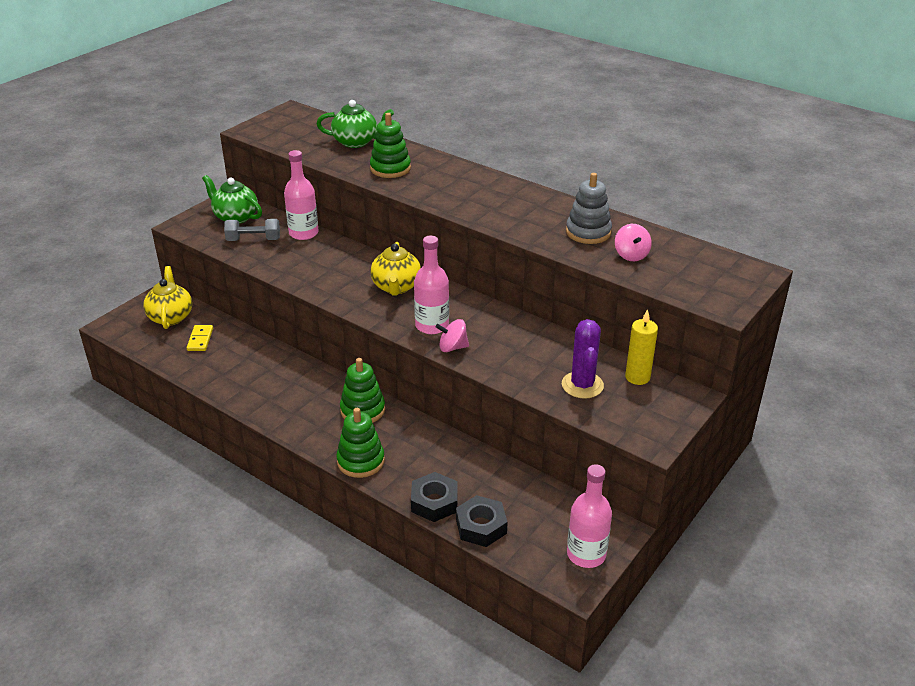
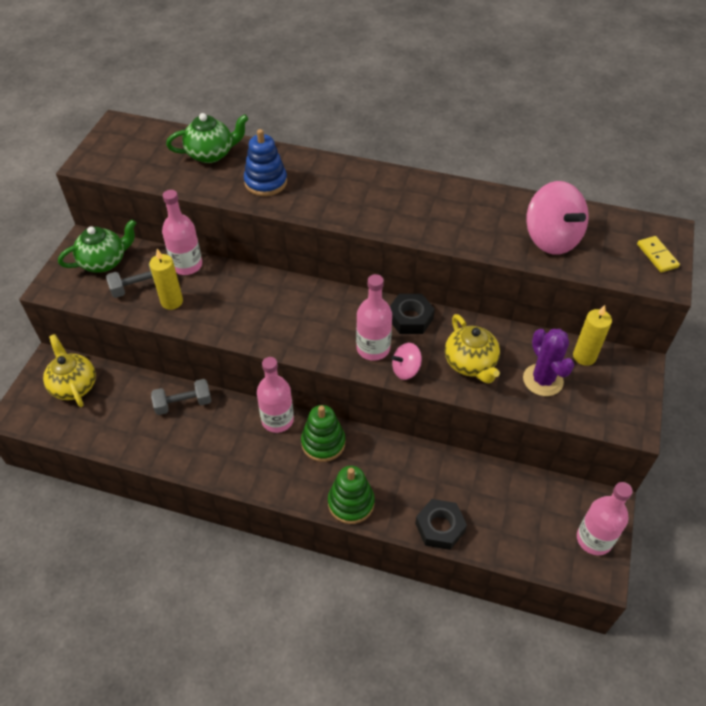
camera: 20 degrees left, 15 degrees up
(200, 339) = (120, 405): yellow domino -> yellow domino (657, 256)
(235, 217) = (104, 262): green teapot -> green teapot turned 135 degrees clockwise
(255, 351) = (183, 403): none -> grey dumbbell
(274, 255) = (172, 301): none -> yellow candle
(331, 383) = (277, 420): none -> pink bottle
(390, 168) = (266, 182): green stacking toy -> blue stacking toy
(396, 287) = (314, 310): yellow teapot -> yellow teapot (470, 363)
(481, 526) = (493, 540): black nut -> black nut (410, 318)
(588, 232) = (498, 220): grey stacking toy -> none
(631, 255) = (551, 238): pink spinning top -> pink spinning top, size x1.91

